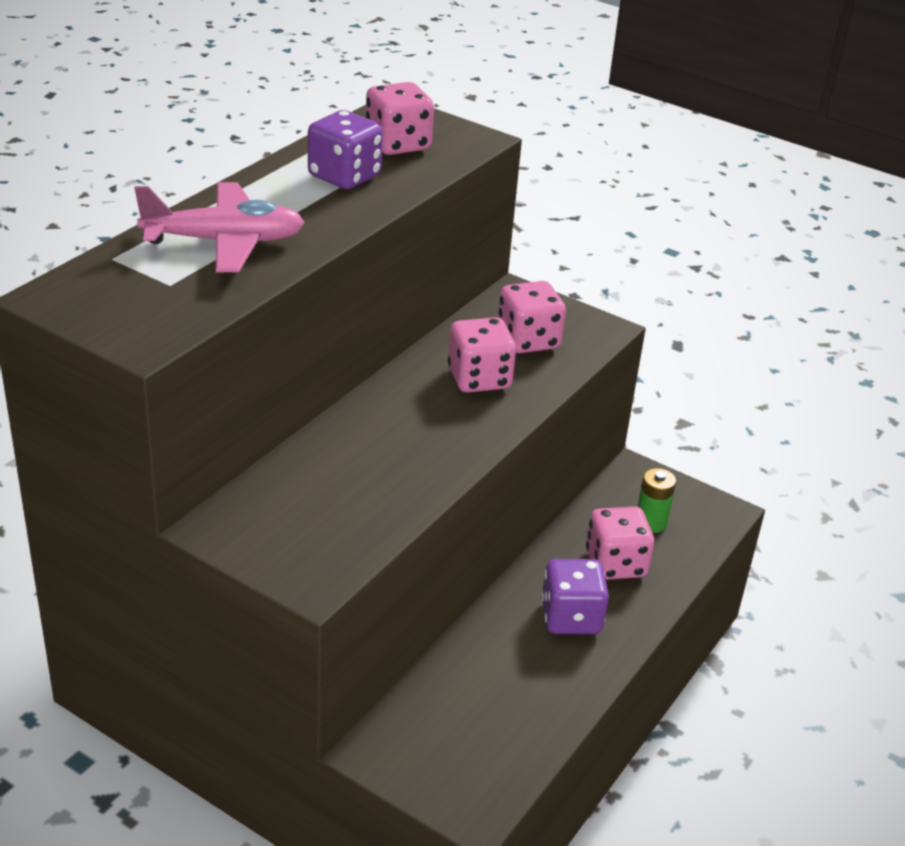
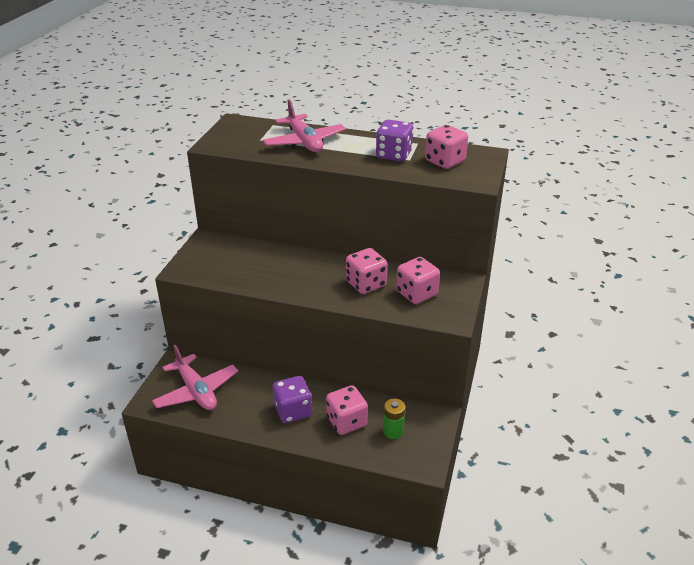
camera: 75 degrees right, 0 degrees up
(473, 734) = (196, 391): none -> pink plane

